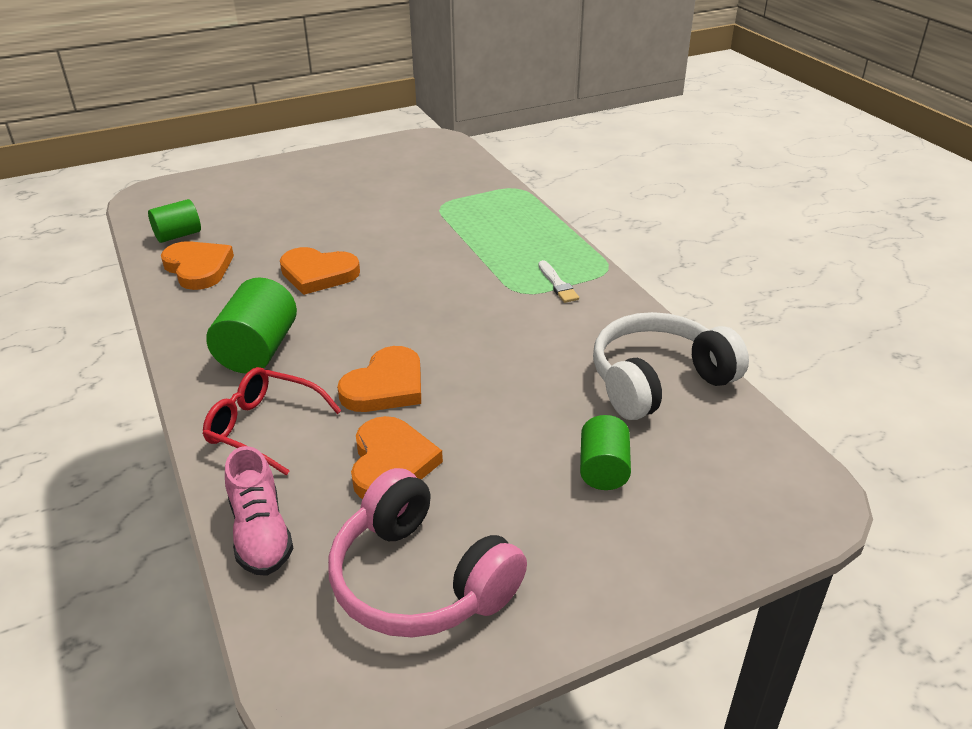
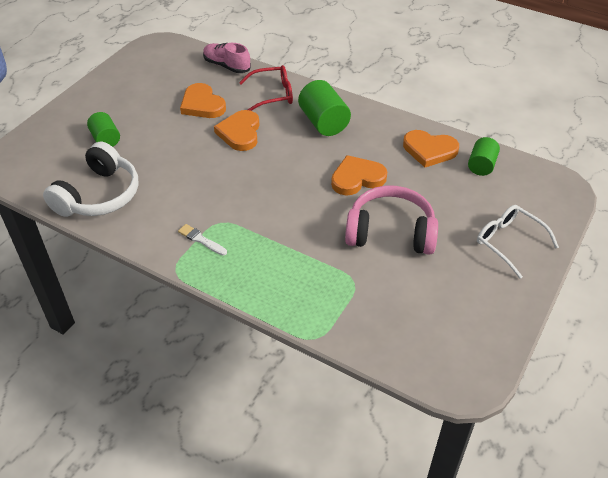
camera: 145 degrees right, 10 degrees up
(271, 182) = (509, 242): none -> white glasses
(420, 580) = (154, 76): pink headphones -> pink headphones (390, 232)

